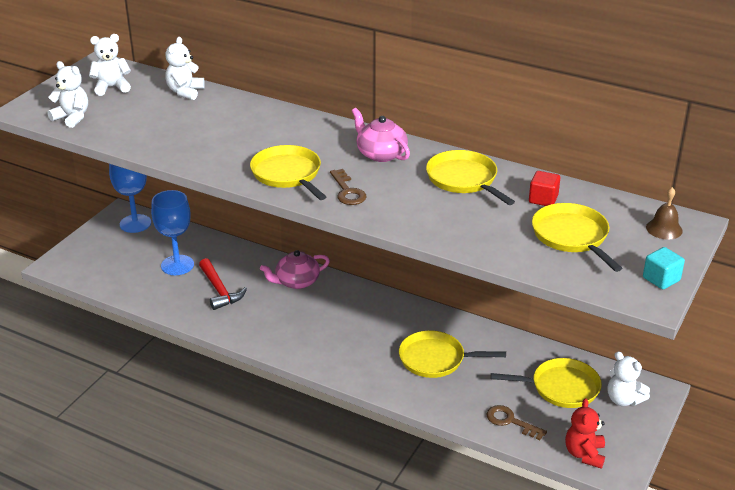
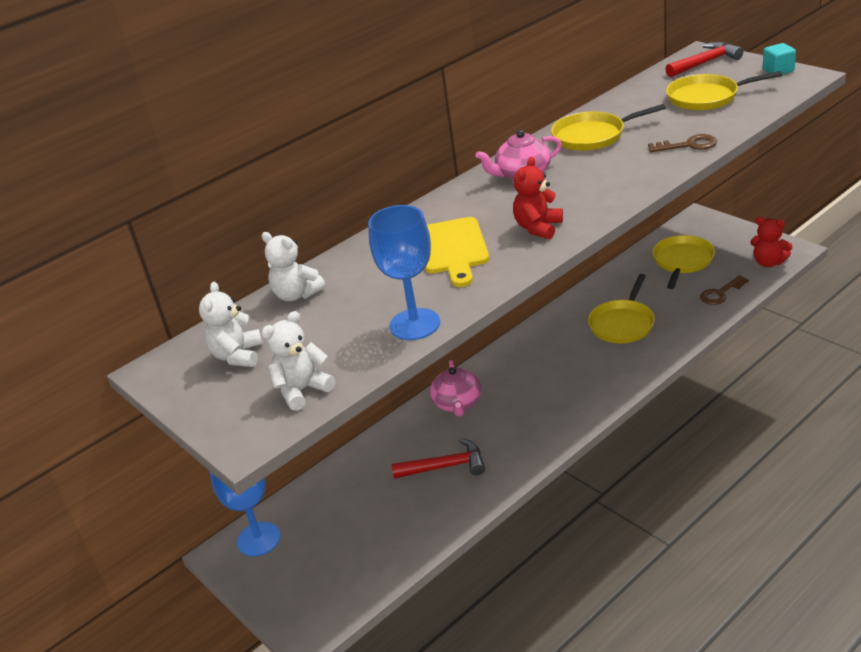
camera: 65 degrees left, 0 degrees up
(177, 265) = (375, 501): blue goblet -> blue goblet (414, 324)
(251, 141) = (453, 249): none -> yellow cutting board
(288, 174) = (538, 228): yellow pan -> red teddy bear
(347, 191) = (589, 195): brown key -> brown key (688, 145)
(543, 199) = (642, 104): red cube -> none
(623, 399) = (705, 234): white teddy bear -> none
(664, 229) = (705, 63): brown bell -> red hammer

